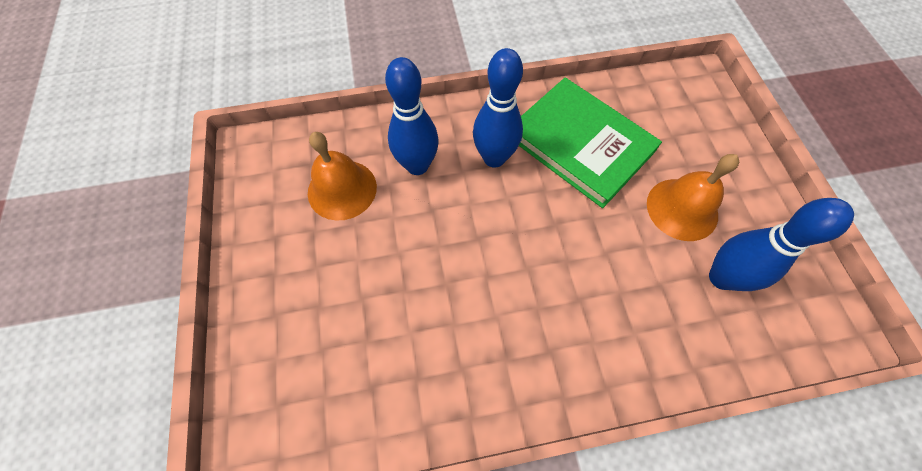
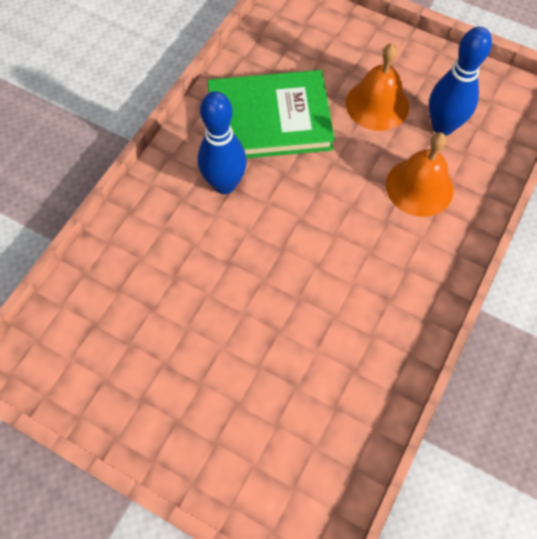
camera: 50 degrees left, 0 degrees up
(342, 189) = (145, 315): orange bell -> orange bell (419, 187)
(417, 165) = (178, 243): blue bowling pin -> none

